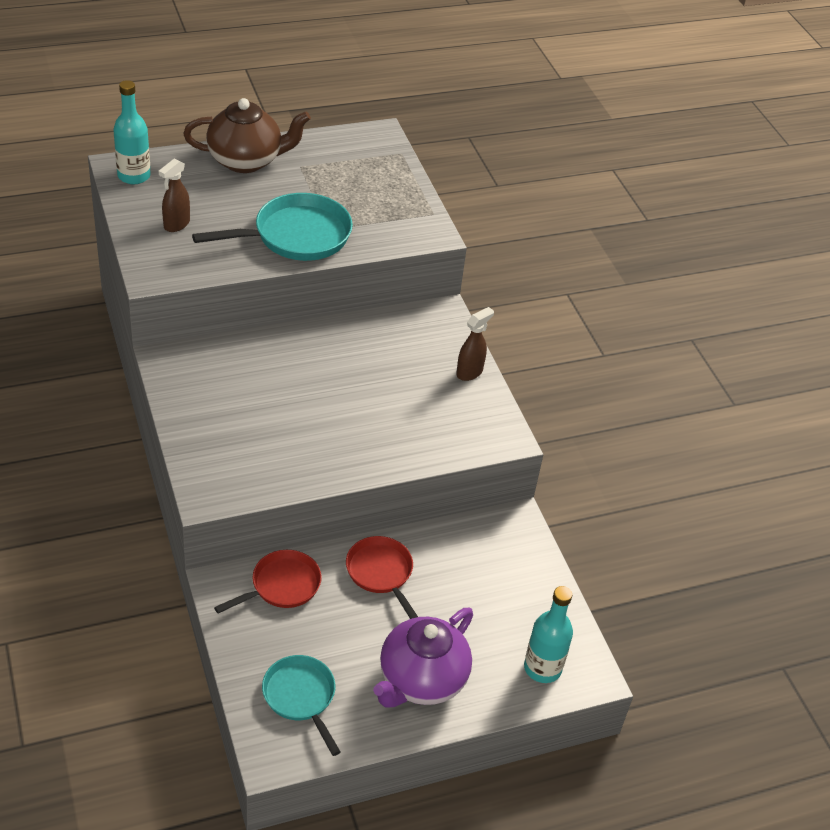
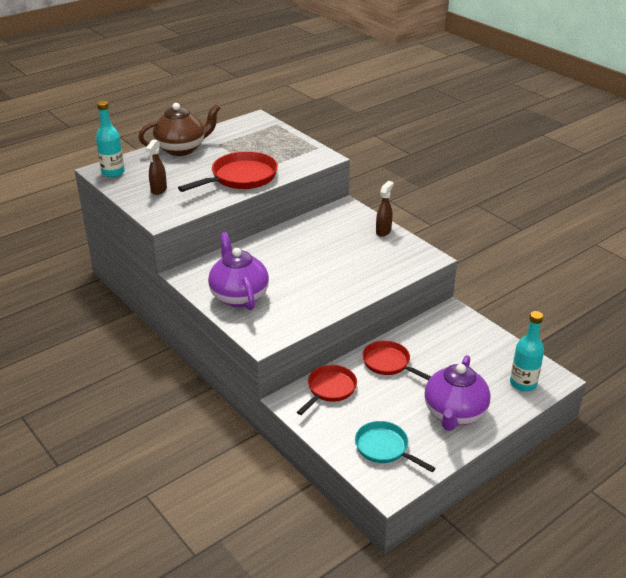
camera: 15 degrees left, 10 degrees down
(215, 416) = (239, 296): none -> purple teapot
(296, 236) = (241, 178): turquoise pan -> red pan

